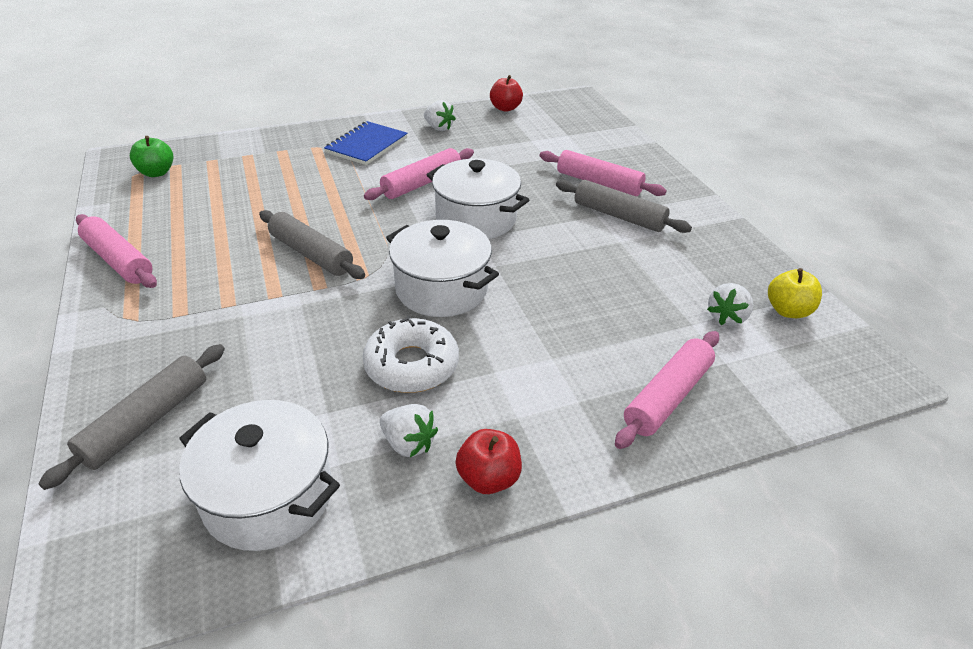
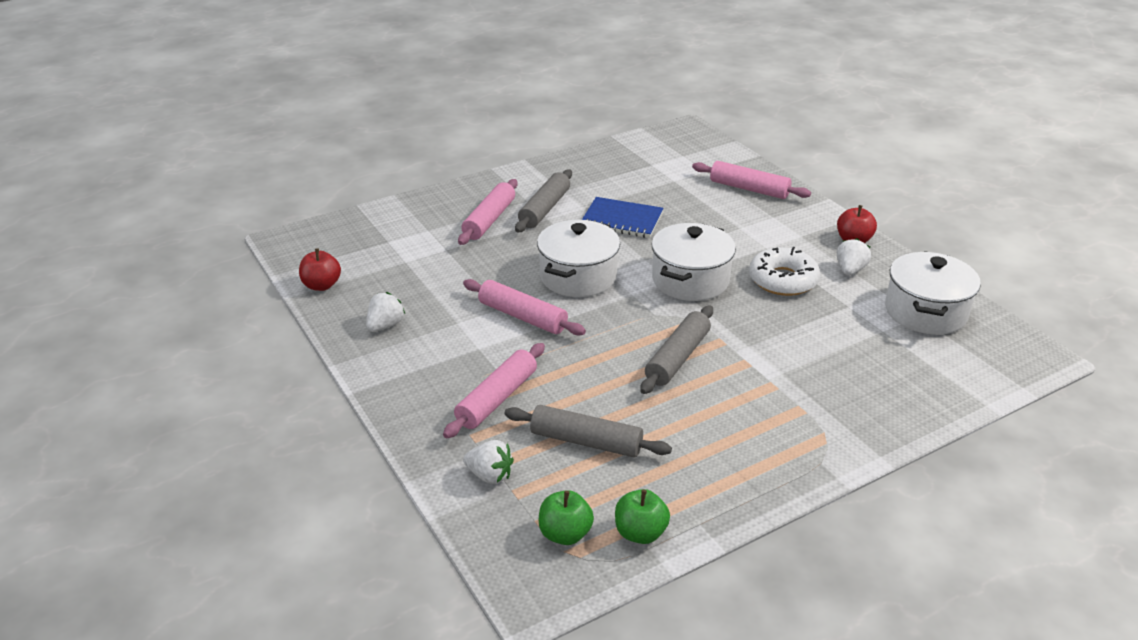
camera: 100 degrees left, 5 degrees down
(118, 260) = (753, 484): pink rolling pin -> pink rolling pin (497, 399)
(126, 200) = (640, 533): none -> green apple
(146, 421) = (915, 382): grey rolling pin -> grey rolling pin (586, 442)
(367, 145) = (444, 371): blue notebook -> blue notebook (622, 220)
(726, 317) = (659, 169): white strawberry -> white strawberry (490, 475)
(788, 311) = (640, 149): yellow apple -> none

